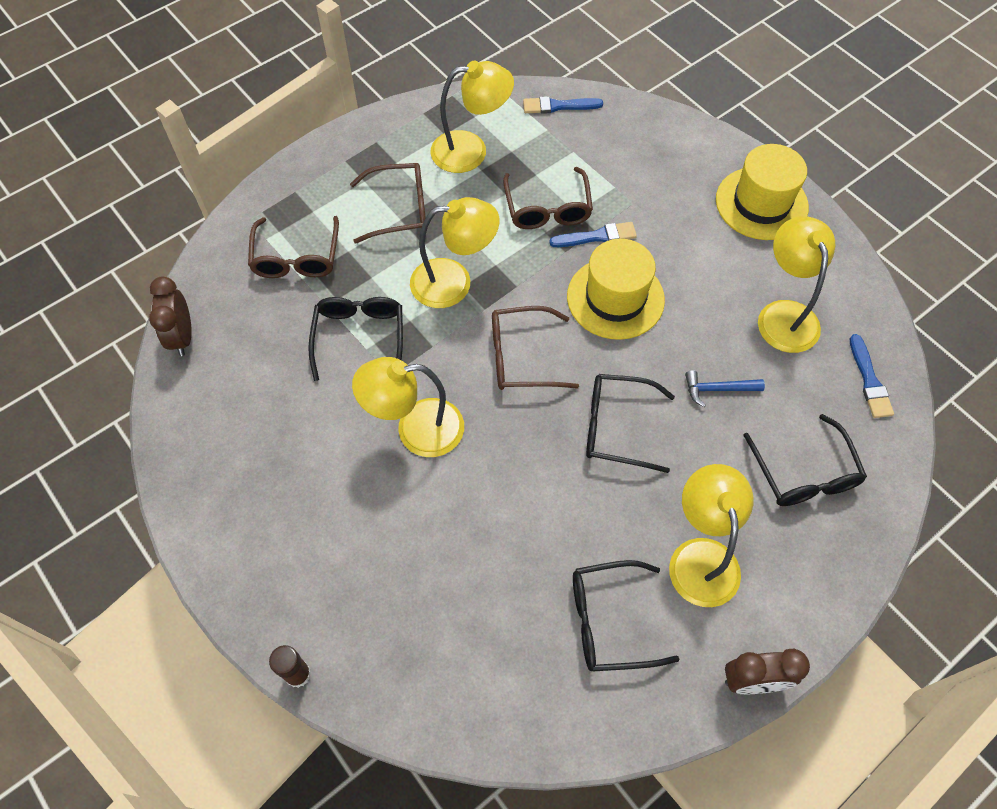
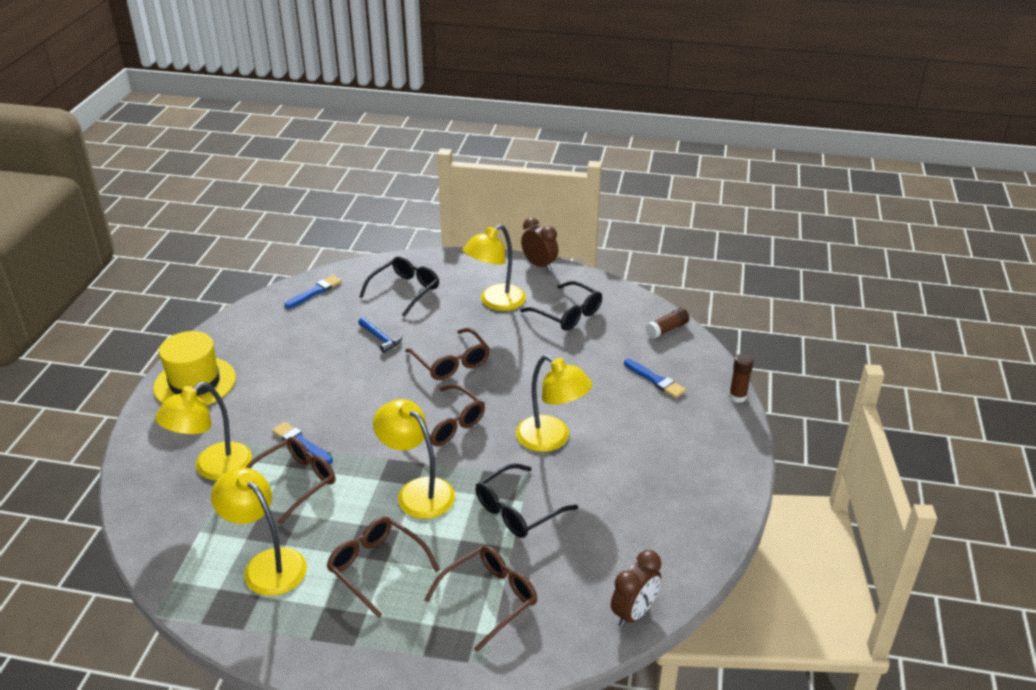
camera: 130 degrees left, 25 degrees down
(479, 717) = (667, 329): none -> brown glue stick
(558, 106) = (162, 540): blue brush -> blue brush (655, 380)
(615, 298) = (351, 408): yellow hat -> none
(617, 427) = (451, 362): black glasses -> brown glasses
(784, 314) = (293, 337): yellow lamp -> yellow lamp (213, 468)

